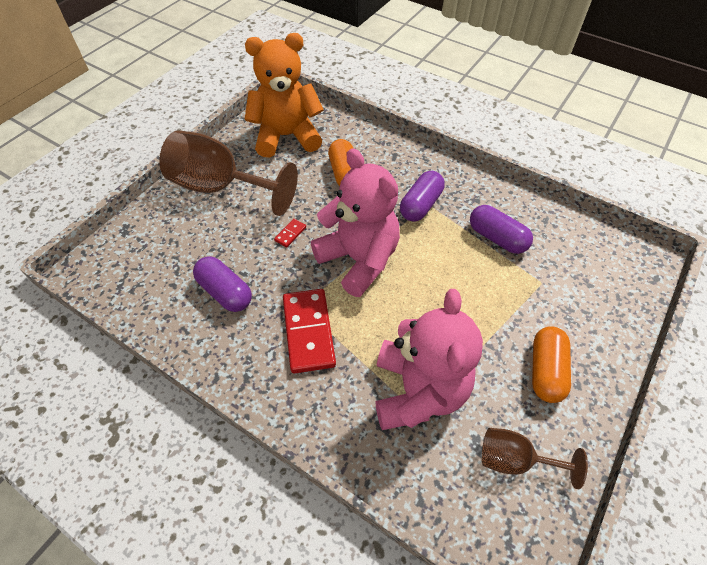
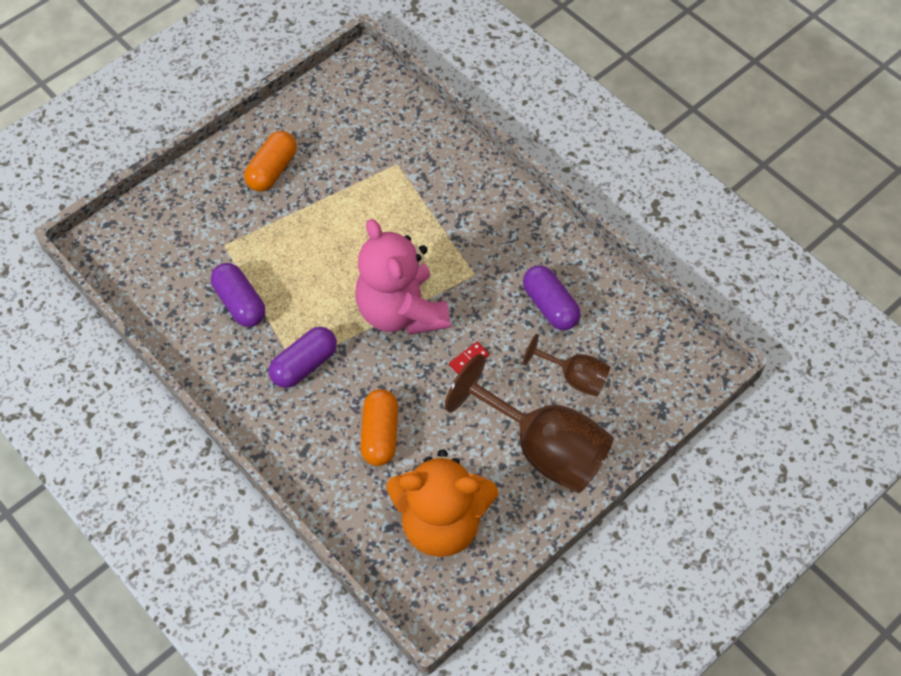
camera: 165 degrees left, 5 degrees up
(309, 332) = (473, 248): red domino -> none
(418, 391) = (390, 179): pink teddy bear -> none
(514, 460) = (336, 118): brown goblet -> brown goblet (574, 377)

